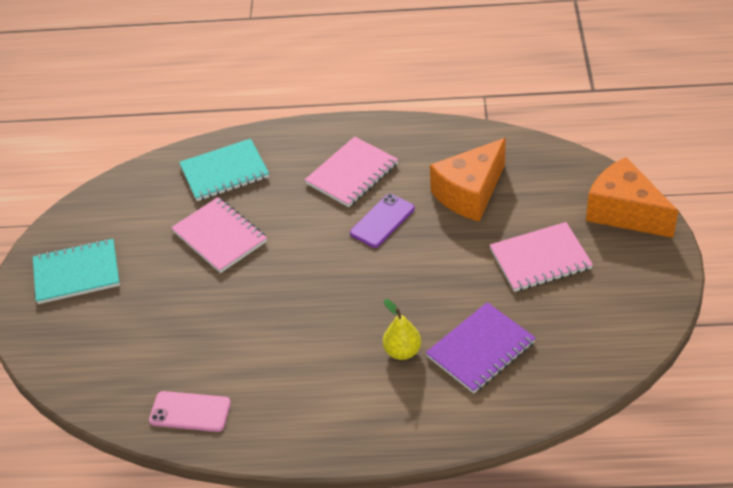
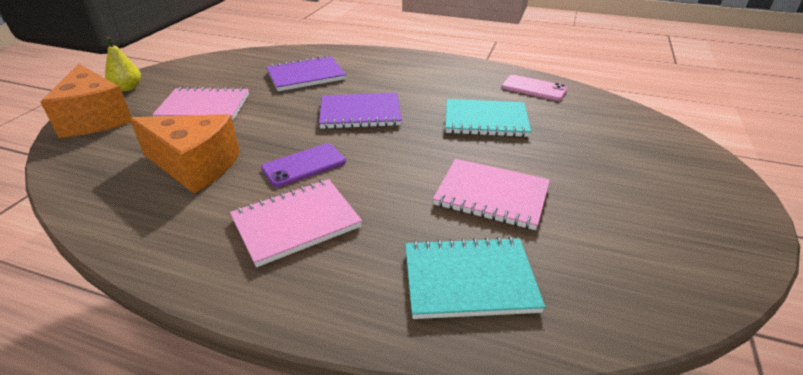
camera: 165 degrees left, 10 degrees down
(77, 273) = (675, 202): turquoise notebook -> turquoise notebook (485, 120)
(220, 237) = (491, 196): pink notebook -> pink notebook turned 45 degrees counterclockwise
(373, 300) = (360, 113): none -> purple notebook
(402, 351) = (360, 85): yellow pear -> yellow pear (128, 88)
(470, 193) = (195, 166): orange cheese -> orange cheese turned 45 degrees clockwise

